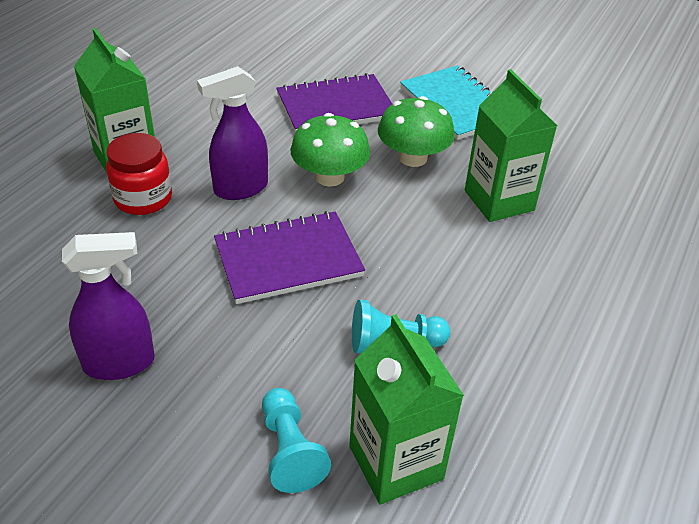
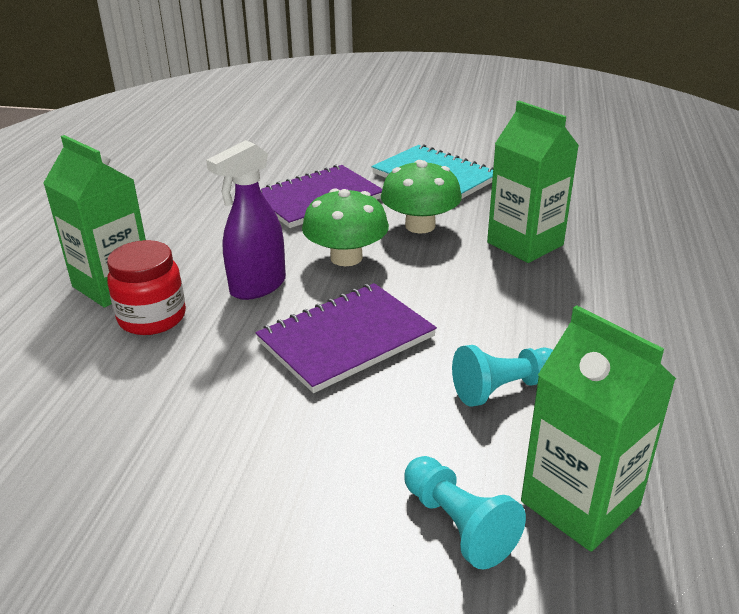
camera: 15 degrees left, 10 degrees down
(120, 363) = (207, 487): purple spray bottle -> none

